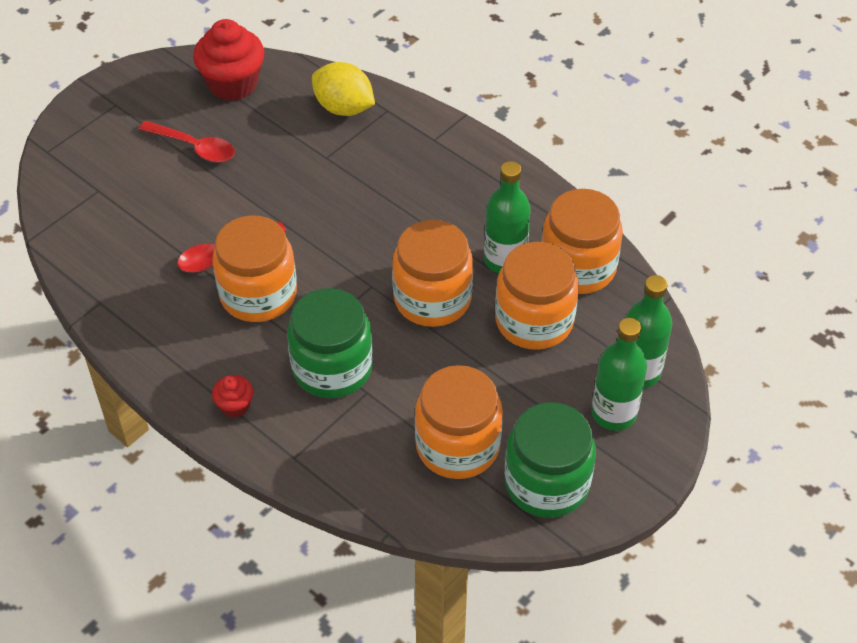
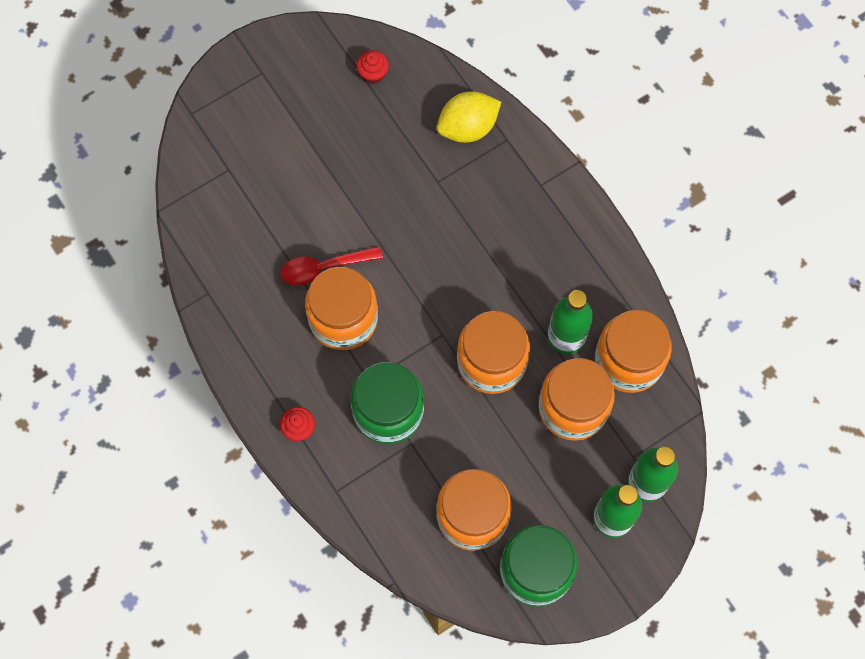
camera: 15 degrees right, 20 degrees up
(194, 147) = (323, 141): red spoon -> none
(233, 84) = (373, 74): red cupcake -> red cupcake, size x0.49
(344, 108) = (468, 127): yellow lemon -> yellow lemon turned 75 degrees counterclockwise

